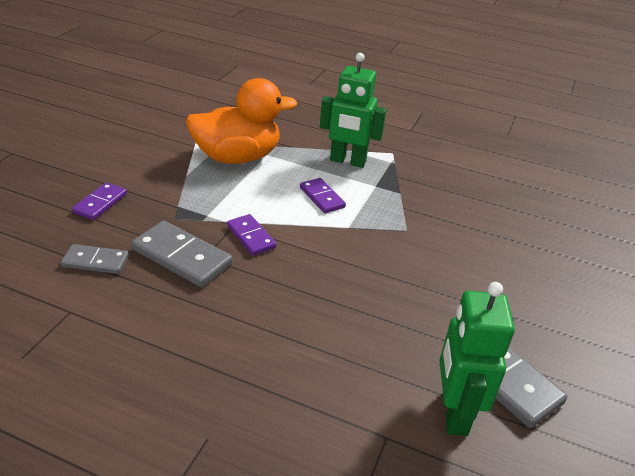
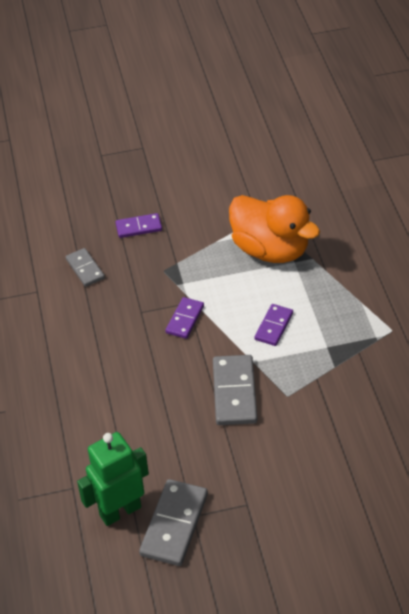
camera: 60 degrees right, 10 degrees up
(182, 257) = (129, 302): grey domino -> grey domino (234, 392)
(347, 161) = (343, 311): green robot -> none

